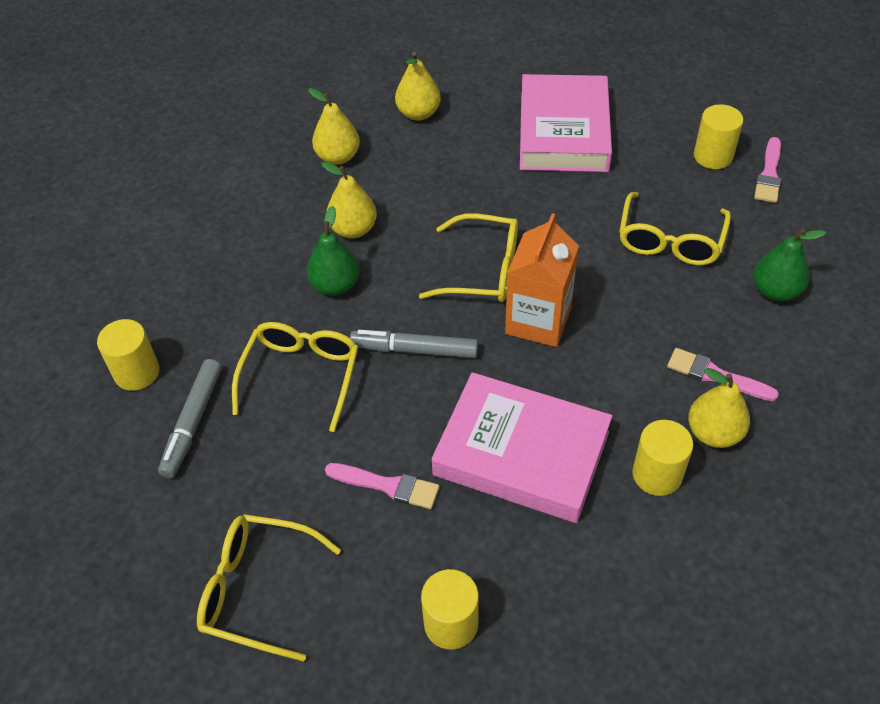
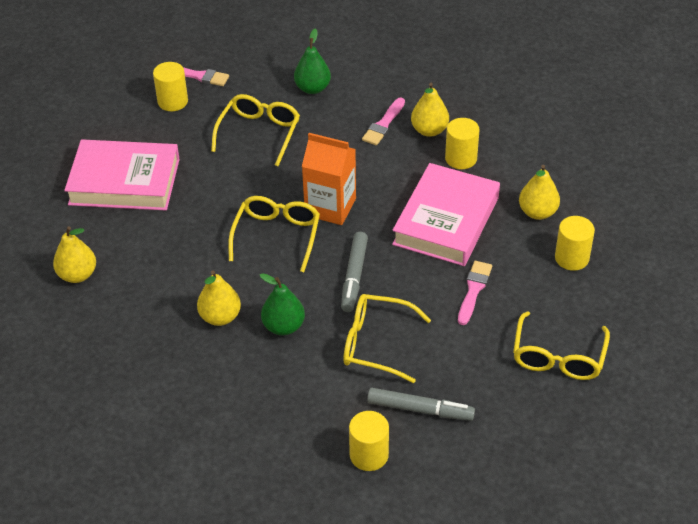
camera: 90 degrees left, 5 degrees down
(338, 157) = (125, 331): yellow pear -> yellow pear (537, 212)
(670, 241) = (259, 133): yellow glasses -> yellow glasses turned 90 degrees counterclockwise

